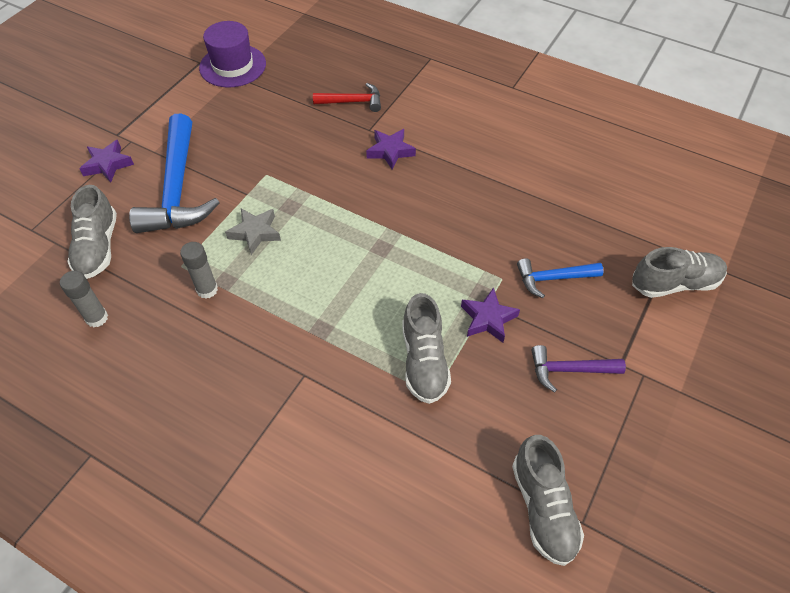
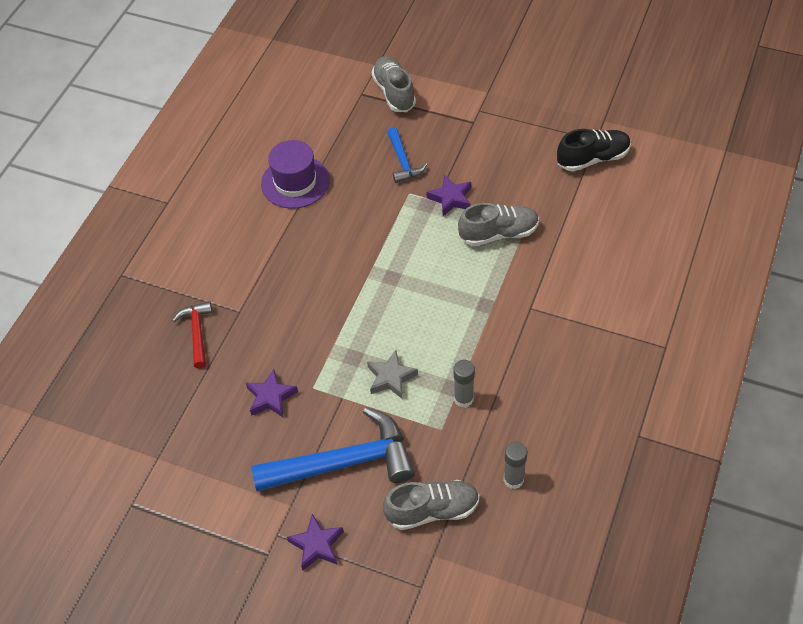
camera: 95 degrees left, 0 degrees up
(233, 66) = (138, 465): purple hat -> purple hat (295, 182)
(390, 151) = (269, 289): purple star -> purple star (271, 397)
(543, 508) = (593, 159): grey shoe -> black shoe
(569, 370) = (485, 149): purple hammer -> none

